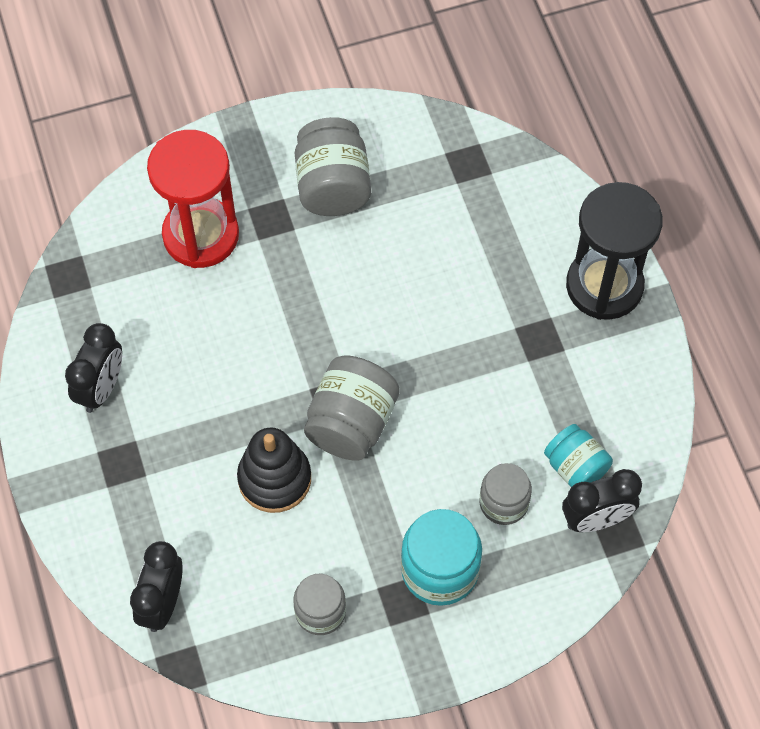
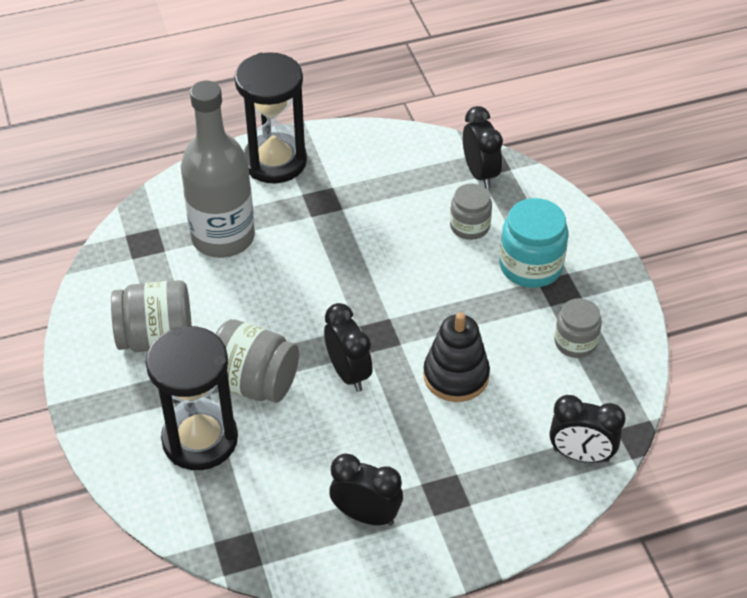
camera: 90 degrees left, 15 degrees down
(201, 235) = (200, 439): red hourglass -> black hourglass
(281, 370) = (348, 373): none -> black clock
(351, 423) = (400, 323): grey jar -> grey jar (254, 382)
(478, 238) = (223, 237): none -> grey bottle
(575, 467) = (437, 184): turquoise jar -> none

